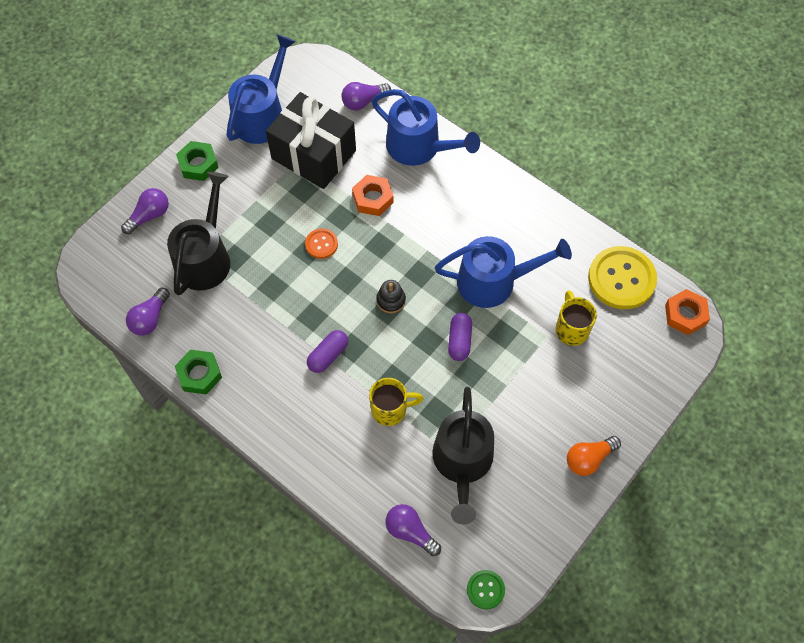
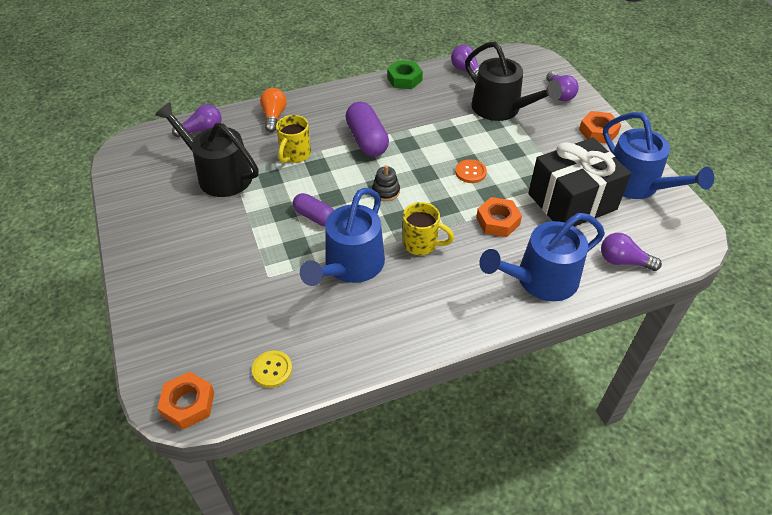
camera: 120 degrees right, 15 degrees down
(198, 164) = (598, 132): green nut -> orange nut
(328, 355) = (367, 140): purple capsule -> purple capsule, size x1.59
(363, 101) = (623, 261): purple light bulb -> purple light bulb turned 75 degrees counterclockwise
(485, 589) = (128, 148): green button -> none
(571, 329) = (258, 298): yellow mug -> yellow mug (421, 244)
(589, 459) = (144, 248): orange light bulb -> orange light bulb (274, 116)
(621, 279) = (272, 369): yellow button -> yellow button, size x0.49

